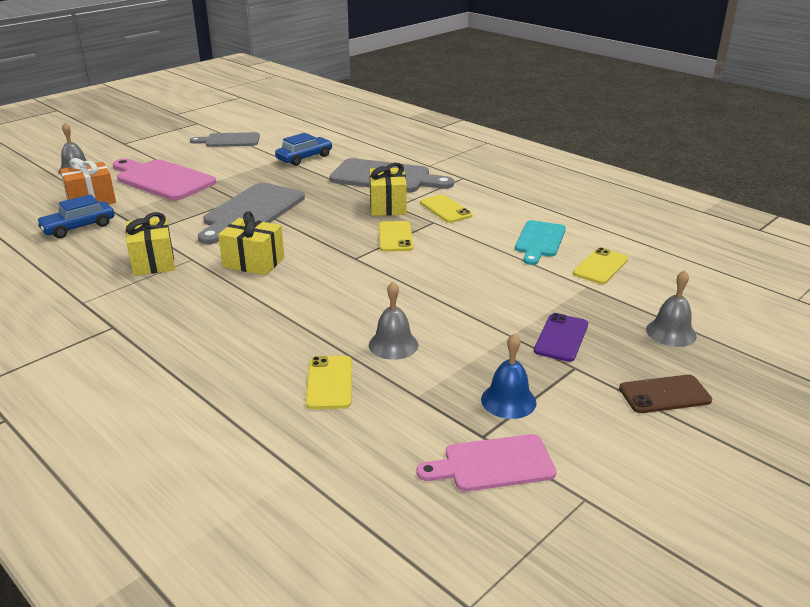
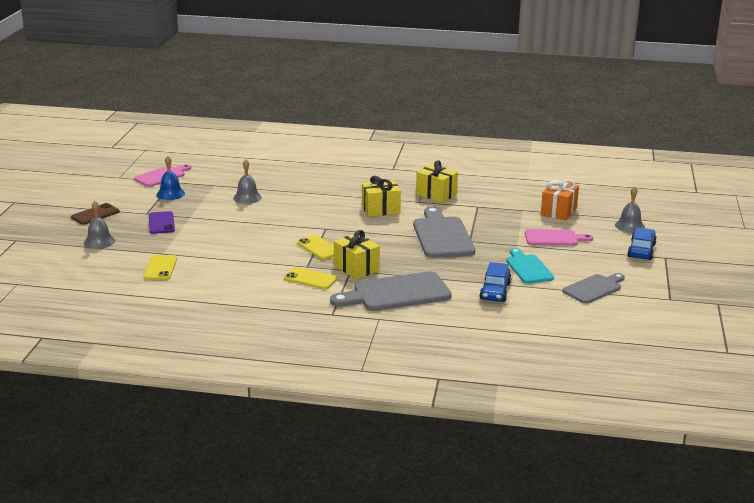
camera: 145 degrees right, 5 degrees down
(78, 227) = (522, 196): blue car -> blue car (641, 250)
(162, 179) = (554, 238): pink cutting board -> pink cutting board, size x0.62
(329, 383) = (259, 179): yellow phone -> none
(539, 241) = (216, 274): turquoise cutting board -> turquoise cutting board (528, 268)

